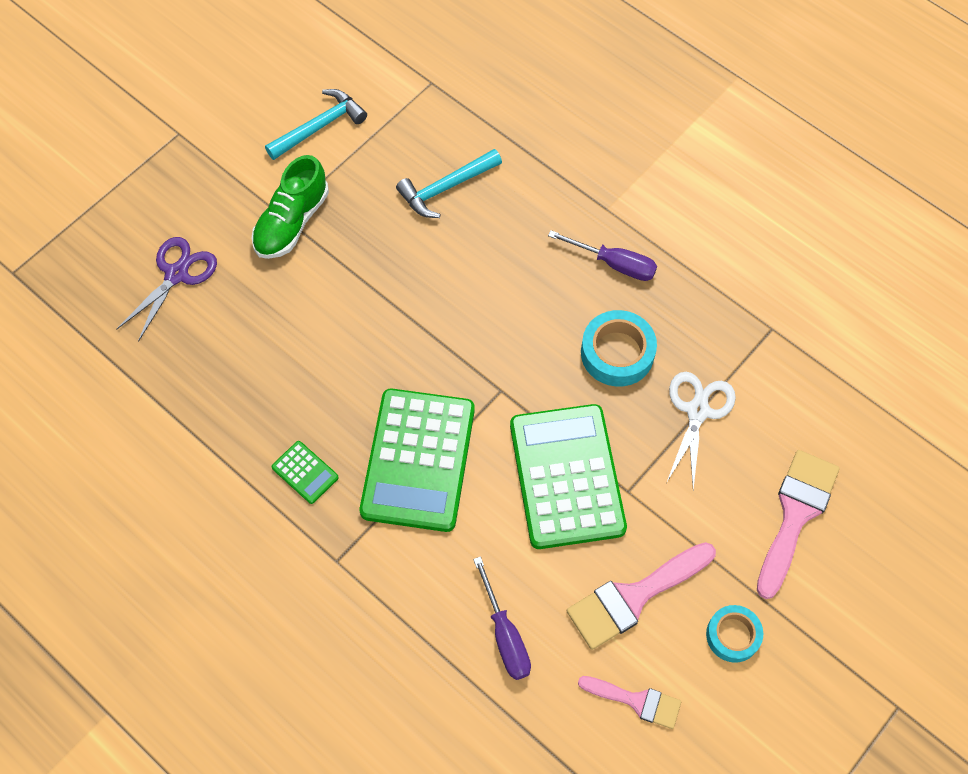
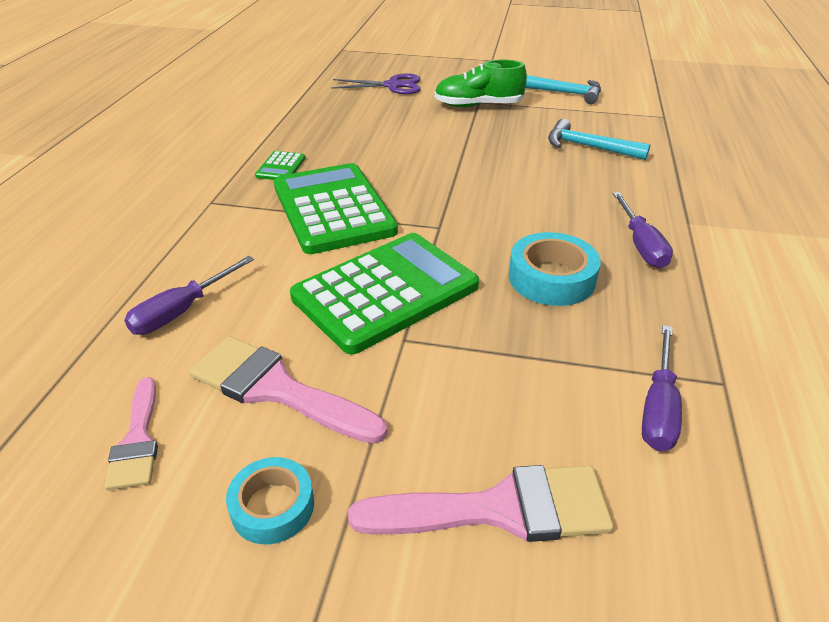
camera: 60 degrees right, 25 degrees down
(418, 460) = (333, 209): green calculator -> green calculator turned 90 degrees clockwise
(697, 411) = (550, 358): white scissors -> none
(771, 380) = (658, 407): none -> purple screwdriver

